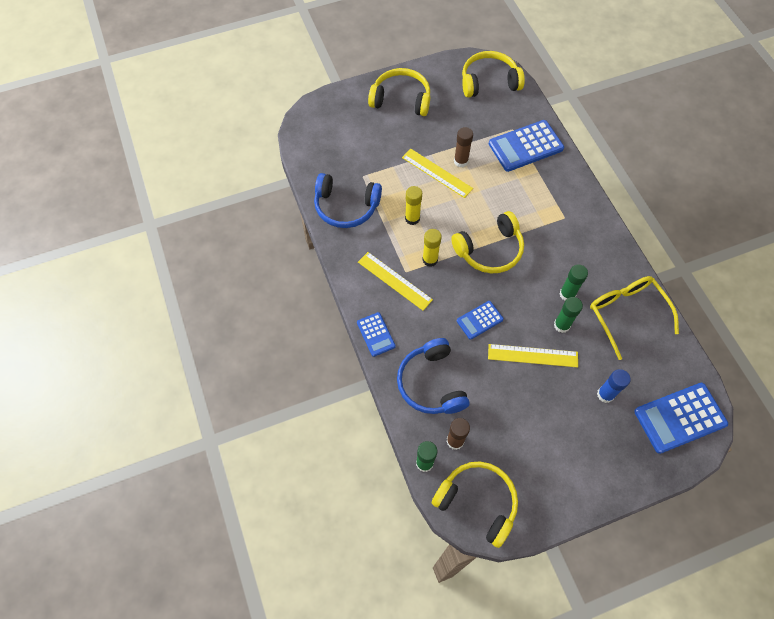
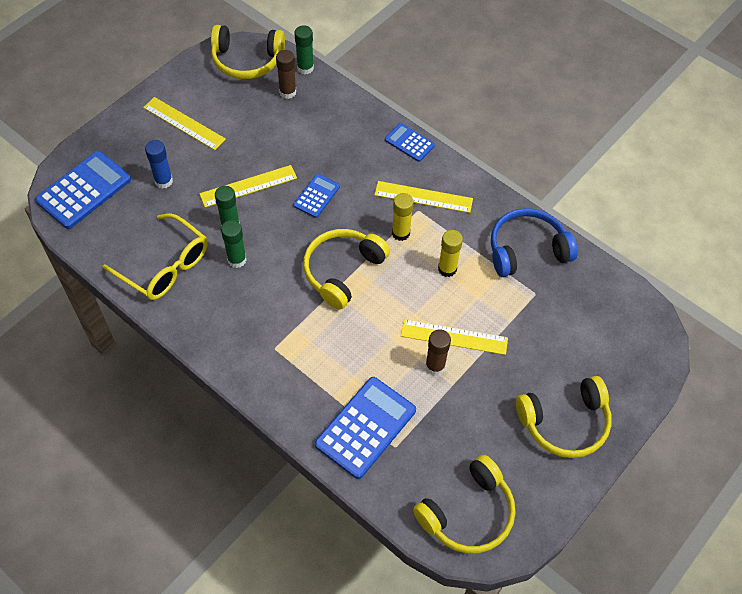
camera: 150 degrees right, 5 degrees down
(431, 383) = (333, 125): blue headphones -> none
(567, 451) = (184, 123): none -> yellow ruler

